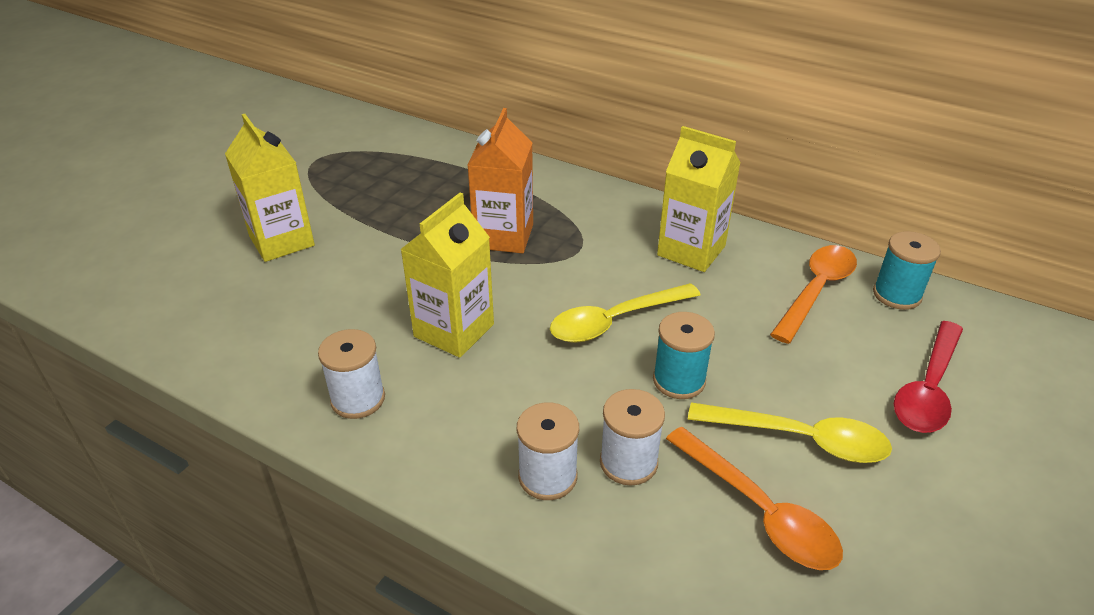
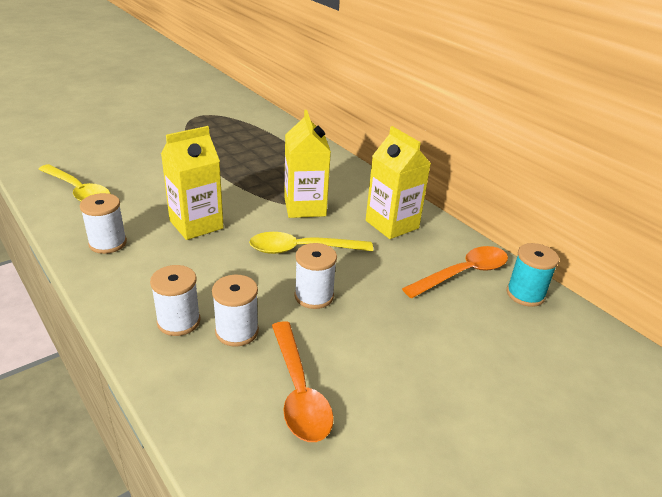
camera: 20 degrees right, 5 degrees down
(282, 241) = (141, 151): yellow carton -> yellow carton (305, 207)
(504, 236) = (274, 183): orange carton -> none
(679, 380) = (314, 296): turquoise spool -> white spool
(800, 439) = (368, 358): yellow spoon -> yellow spoon (78, 191)
(928, 389) = (496, 361): red spoon -> none

